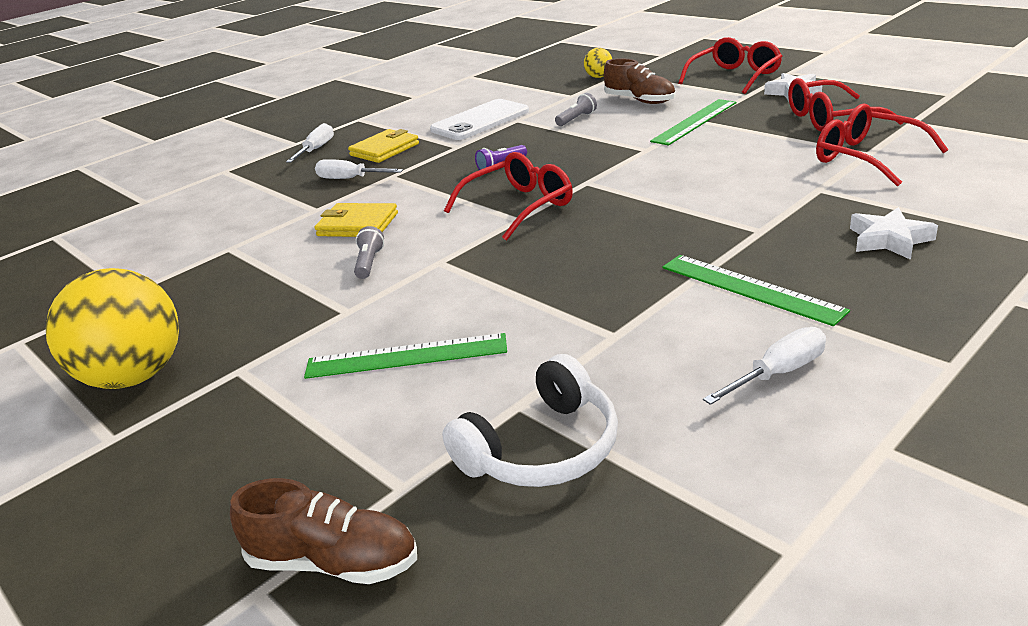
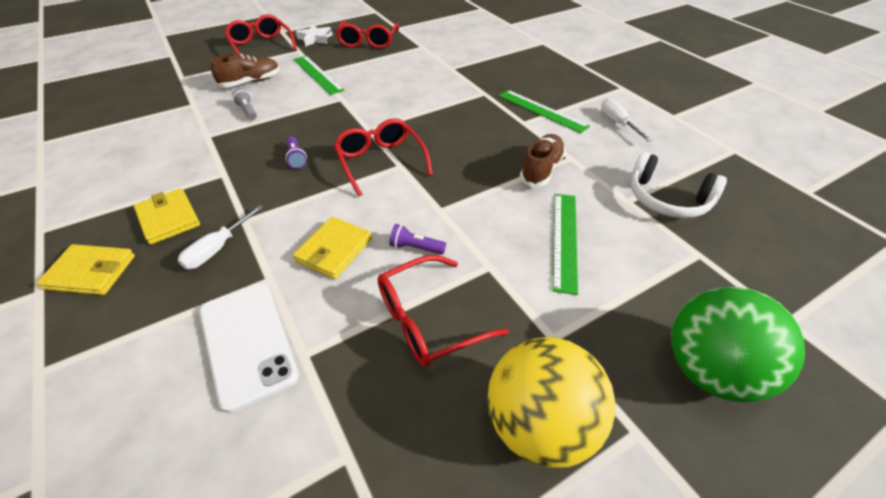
camera: 80 degrees left, 15 degrees up
(178, 496) = (709, 370): none -> green ball
(316, 149) = (91, 272): white screwdriver -> yellow wallet
(334, 562) = (760, 286): brown shoe -> brown shoe (541, 169)
(369, 263) = (415, 247): grey flashlight -> purple flashlight
(480, 121) = (179, 154): white phone -> white phone (247, 343)
(542, 448) = (667, 199): white headphones -> white headphones turned 150 degrees clockwise
(599, 77) = (171, 86): yellow ball -> none
(750, 288) = (542, 110): green ruler -> green ruler turned 75 degrees clockwise
(866, 157) = (427, 48): red glasses -> red glasses (428, 320)
(889, 239) = (516, 69): white star -> none

